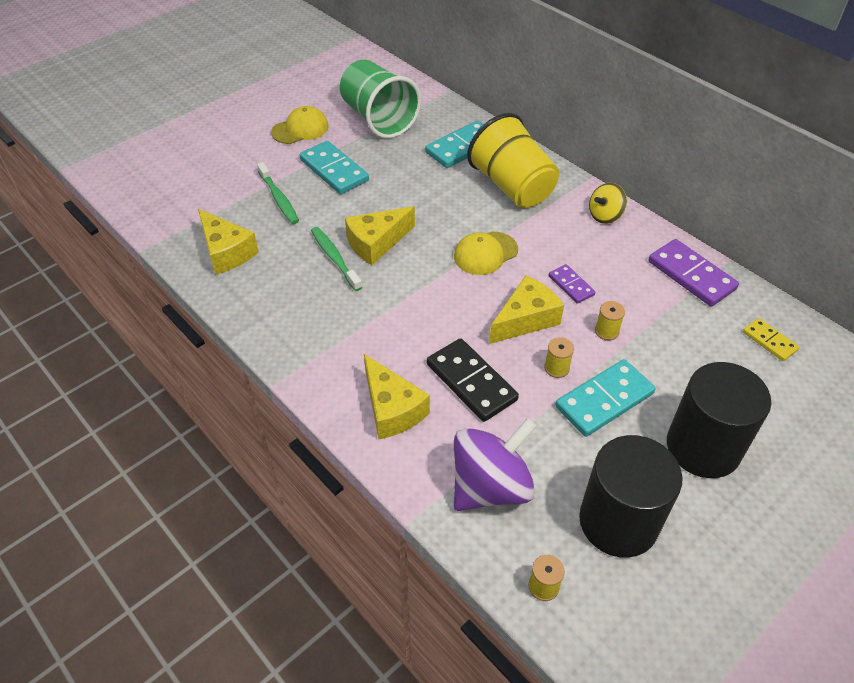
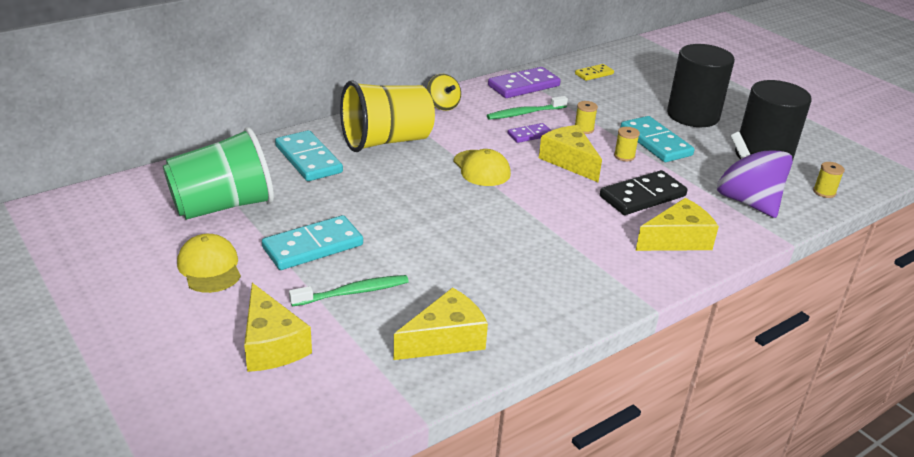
camera: 85 degrees left, 15 degrees down
(335, 258) = (472, 257): green toothbrush -> green toothbrush (525, 113)
(376, 243) = (453, 228): yellow cheese -> yellow cheese (271, 344)

